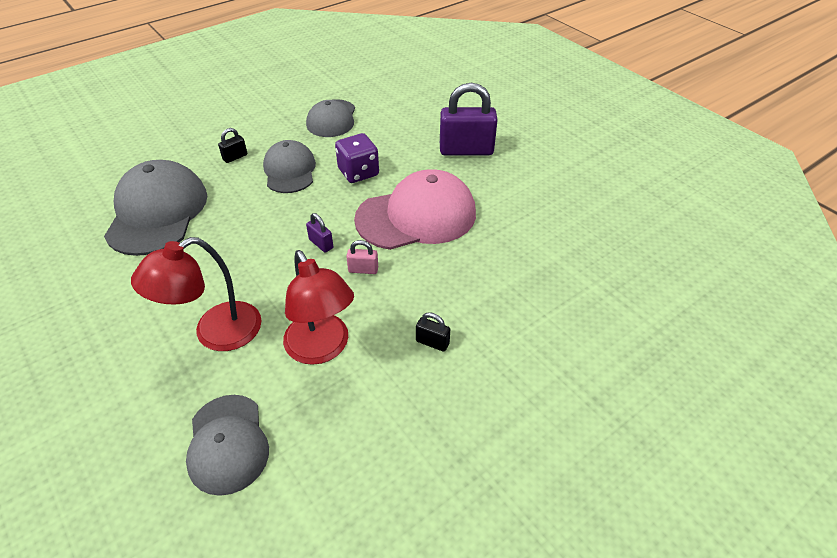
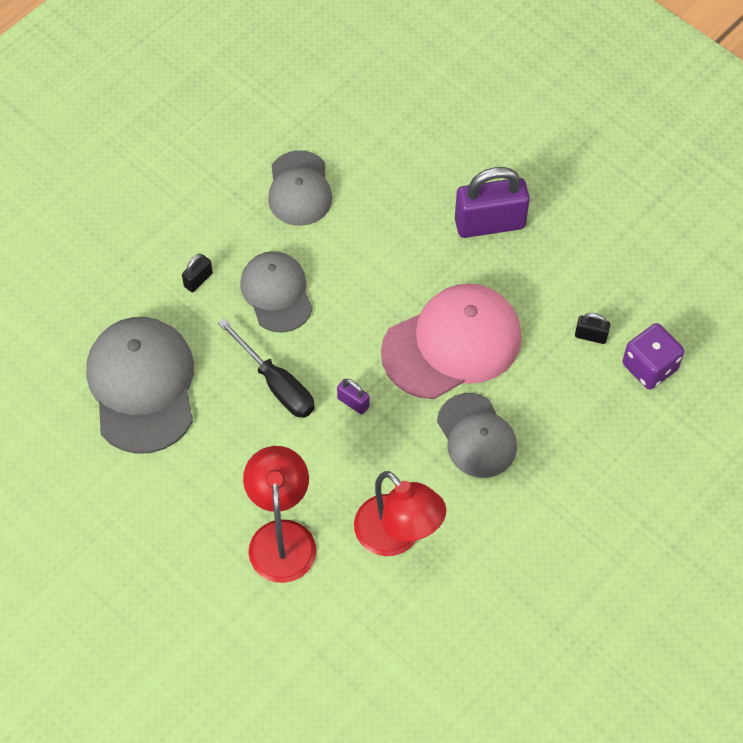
camera: 10 degrees left, 15 degrees up
(215, 333) = (281, 537): red lamp -> red lamp turned 135 degrees clockwise
(227, 444) = (342, 649): grey cap -> grey cap (476, 436)
(263, 224) = (276, 384): none -> black screwdriver
(358, 172) = (363, 283): purple dice -> purple dice (649, 367)
(363, 270) = (411, 431): pink padlock -> none
(432, 342) = (507, 511): black padlock -> black padlock (591, 336)

